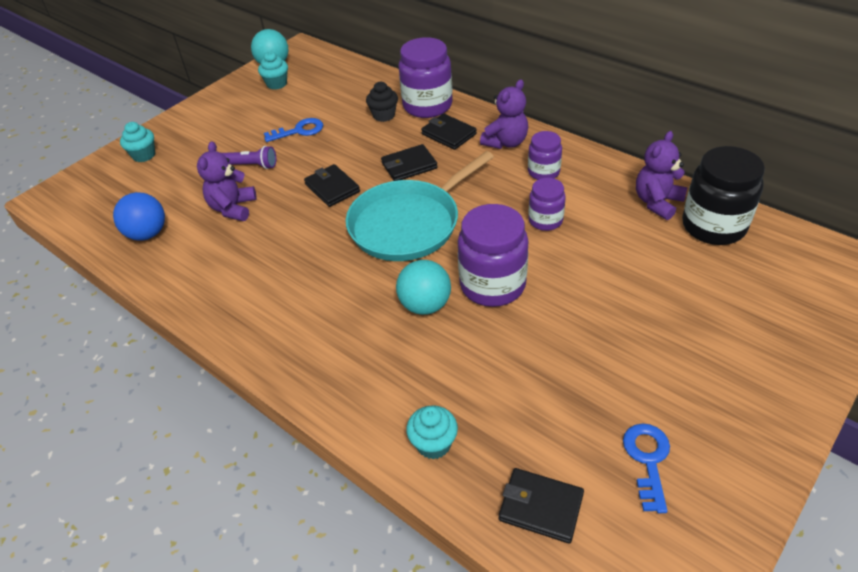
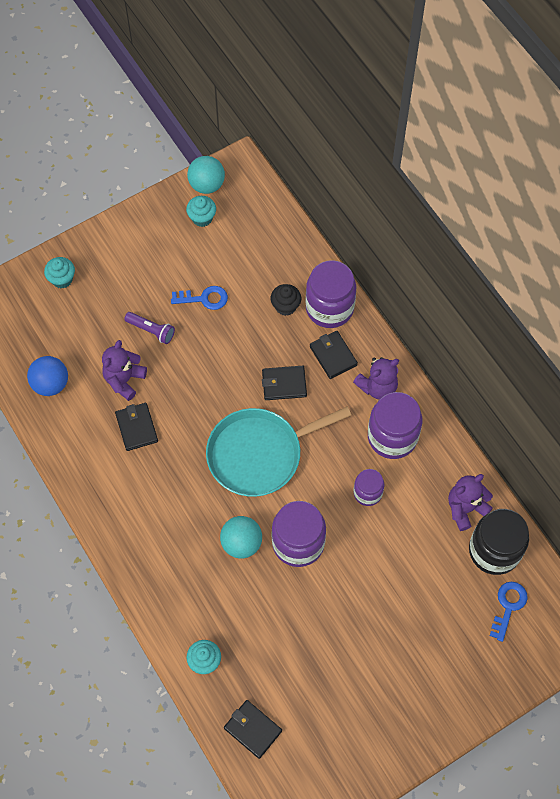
camera: 15 degrees right, 20 degrees up
(332, 188) = (211, 387): black wallet -> black wallet (136, 428)
(543, 172) = (392, 437): purple jar -> purple jar, size x1.77
(647, 460) = (334, 724): blue key -> blue key (508, 606)

